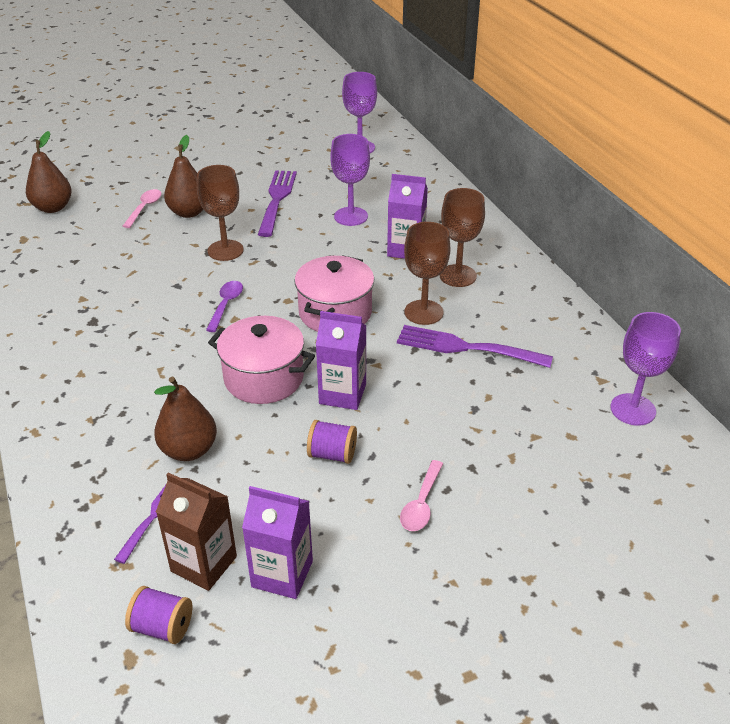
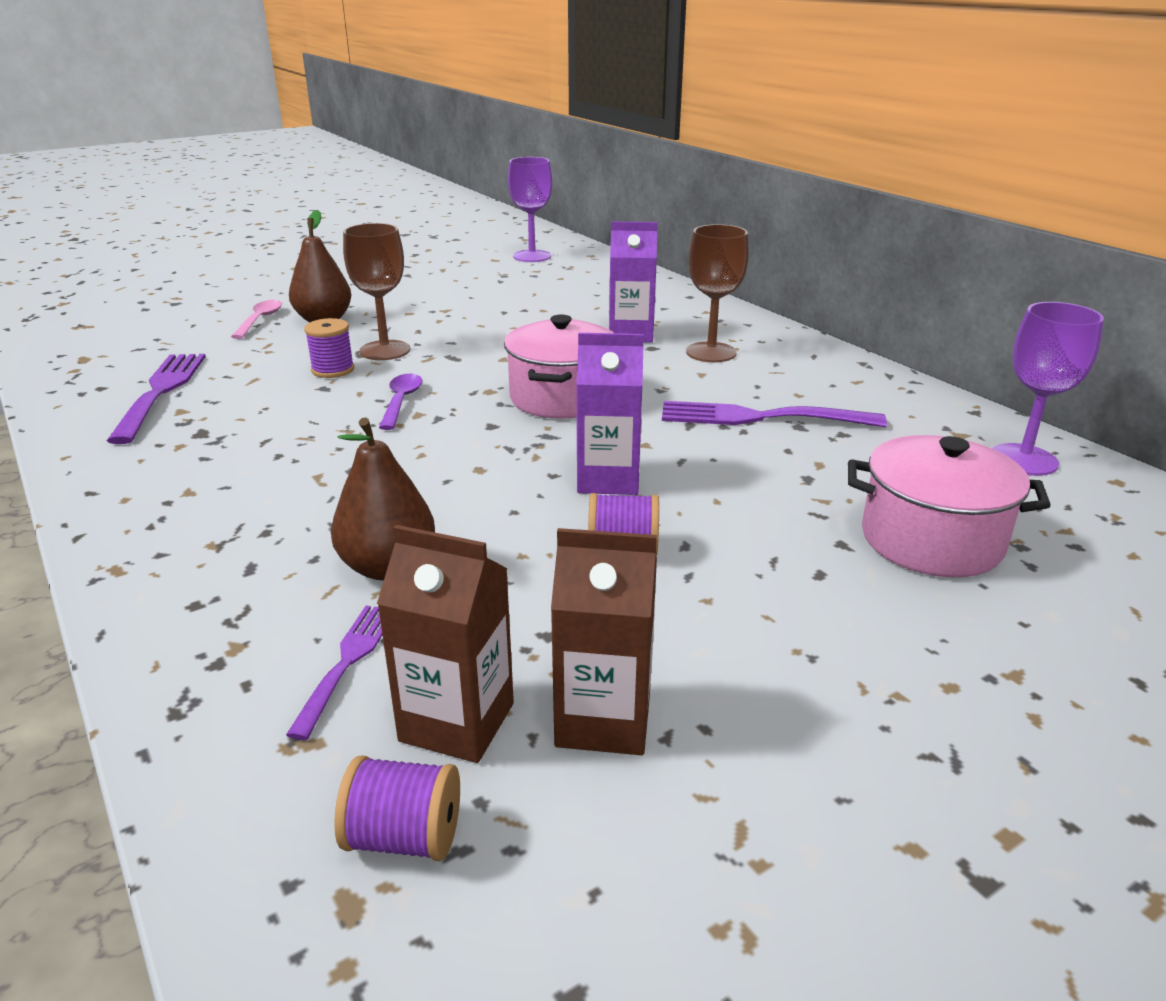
camera: 10 degrees left, 10 degrees down
(53, 208) = (126, 327): brown pear -> none
(186, 267) = (333, 370): none -> purple spool
(264, 378) = (482, 472): pink pot -> pink pot (931, 540)
(277, 200) = (442, 303): purple fork -> purple fork (161, 392)
(282, 574) = (603, 720): purple carton -> brown carton
(351, 216) = (545, 311): purple goblet -> none
(421, 504) = (791, 595): pink spoon -> none
(423, 312) = (683, 388): brown goblet -> none

